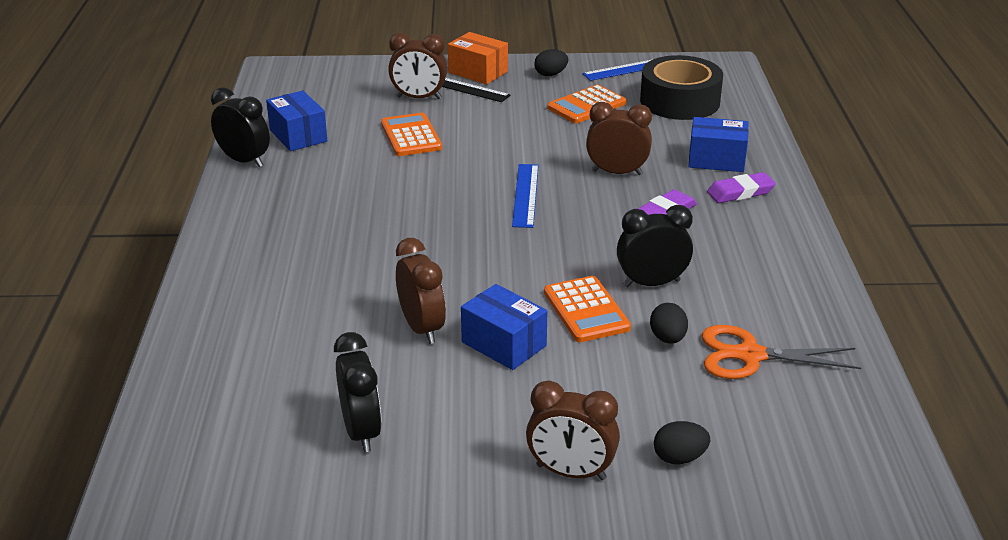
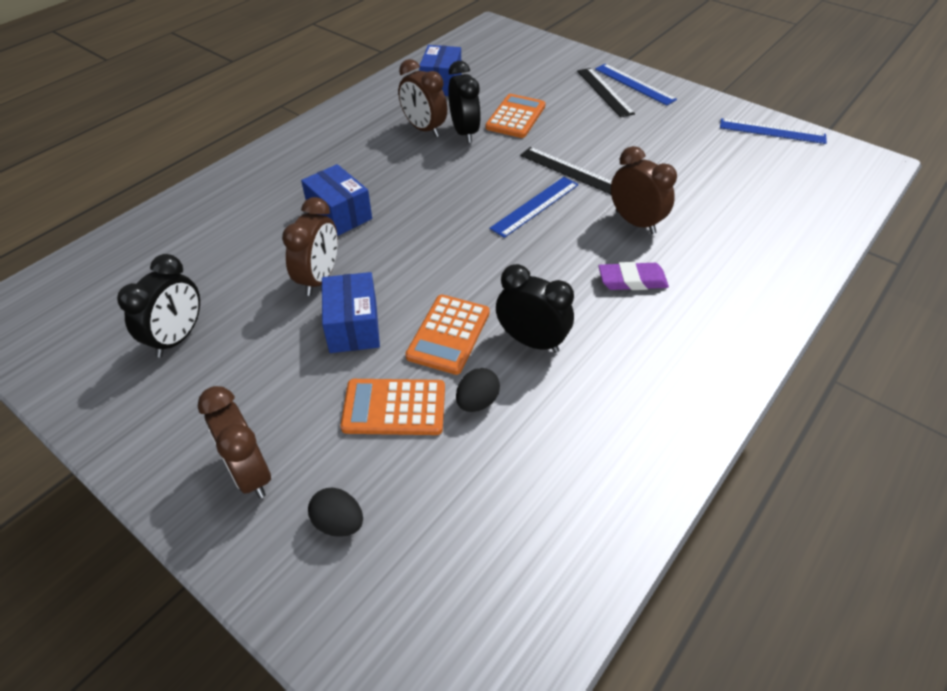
camera: 40 degrees right, 15 degrees up
(244, 161) = (384, 88): black clock -> black clock (464, 132)
(419, 98) = (561, 88): brown clock -> brown clock (424, 129)
(478, 72) = (634, 84): orange box -> blue ruler
(516, 158) = (569, 170): none -> black ruler
(550, 74) = (692, 109): black egg -> none
(587, 105) = (687, 149): orange calculator -> orange calculator (394, 408)
(679, 101) = (780, 181): black tape -> none
(716, 160) = (743, 253): blue box -> blue box (339, 214)
(740, 192) = (725, 297): purple eraser -> none
(750, 355) = (524, 465): orange scissors -> none

